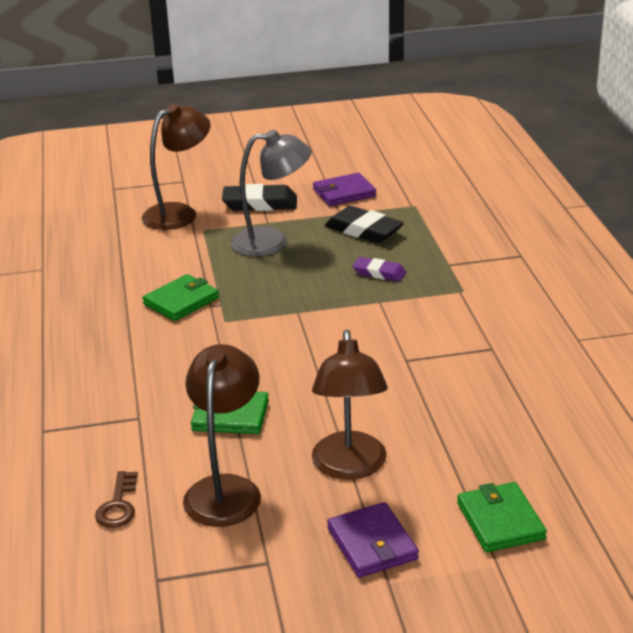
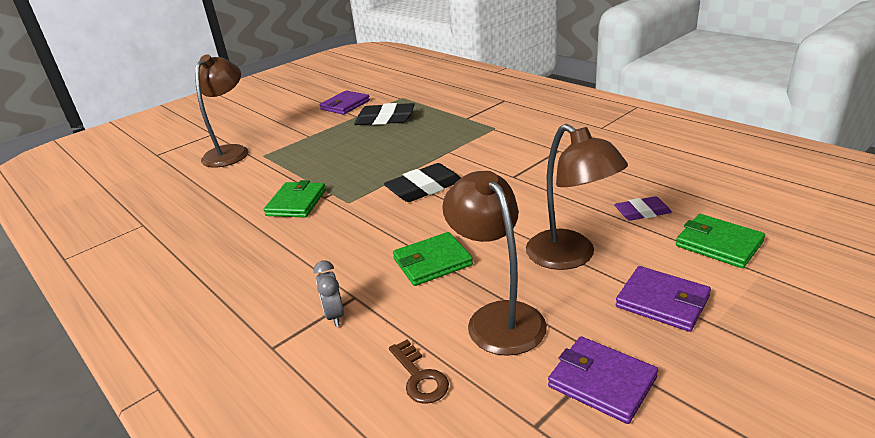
camera: 30 degrees left, 0 degrees up
(108, 426) = (335, 315): none -> grey clock
(240, 576) = (602, 382): none -> purple wallet
(260, 203) = (290, 128): black eraser -> black eraser (424, 188)
(272, 242) = (326, 145): grey lamp -> none
(379, 273) = (427, 137): purple eraser -> purple eraser (642, 212)

